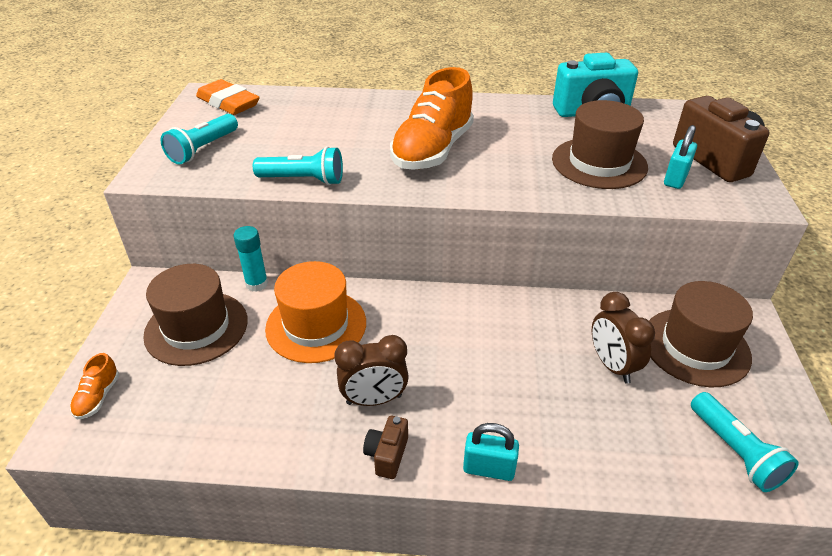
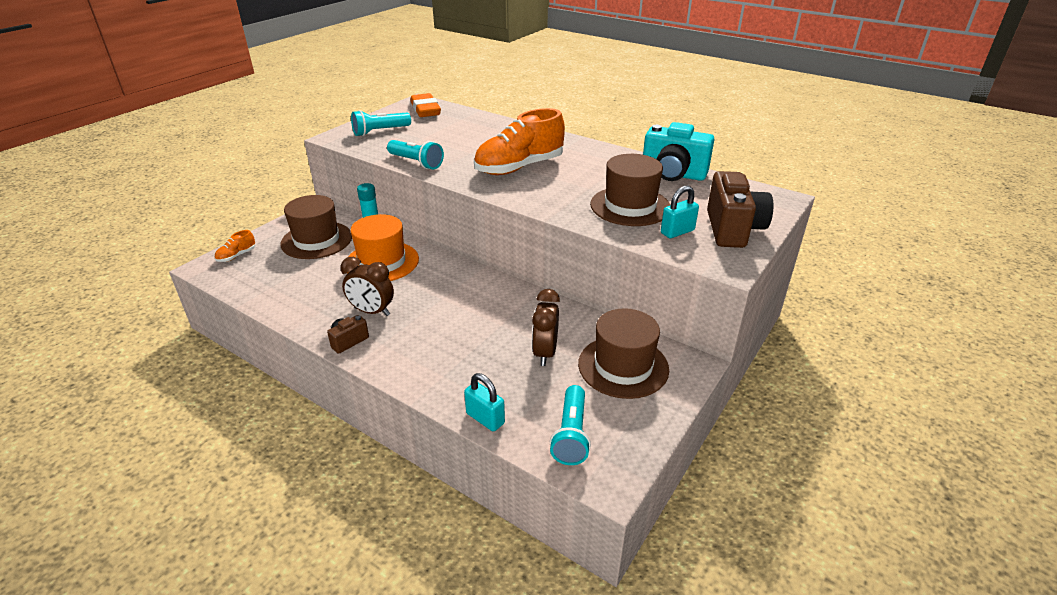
camera: 30 degrees right, 5 degrees down
(489, 469) = (397, 372): turquoise padlock -> turquoise padlock (485, 418)

